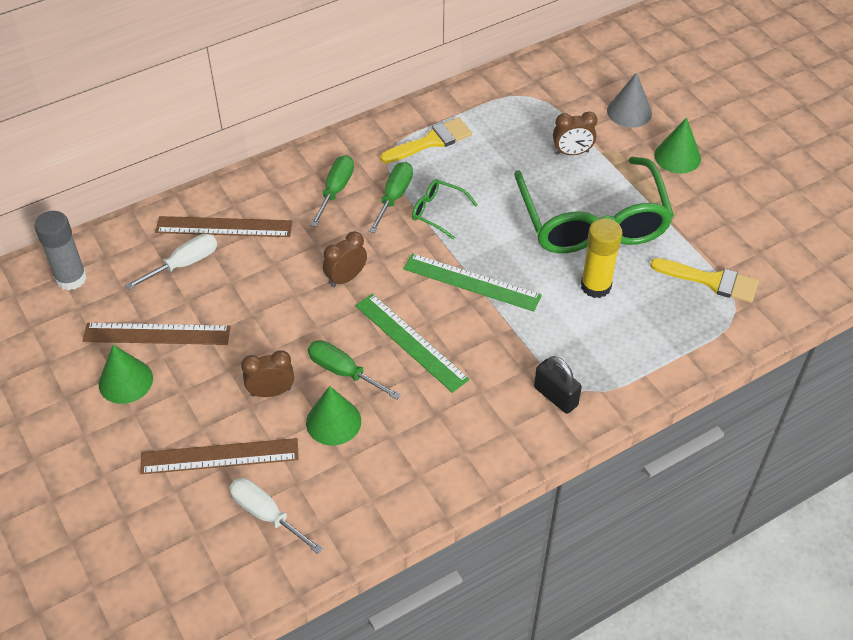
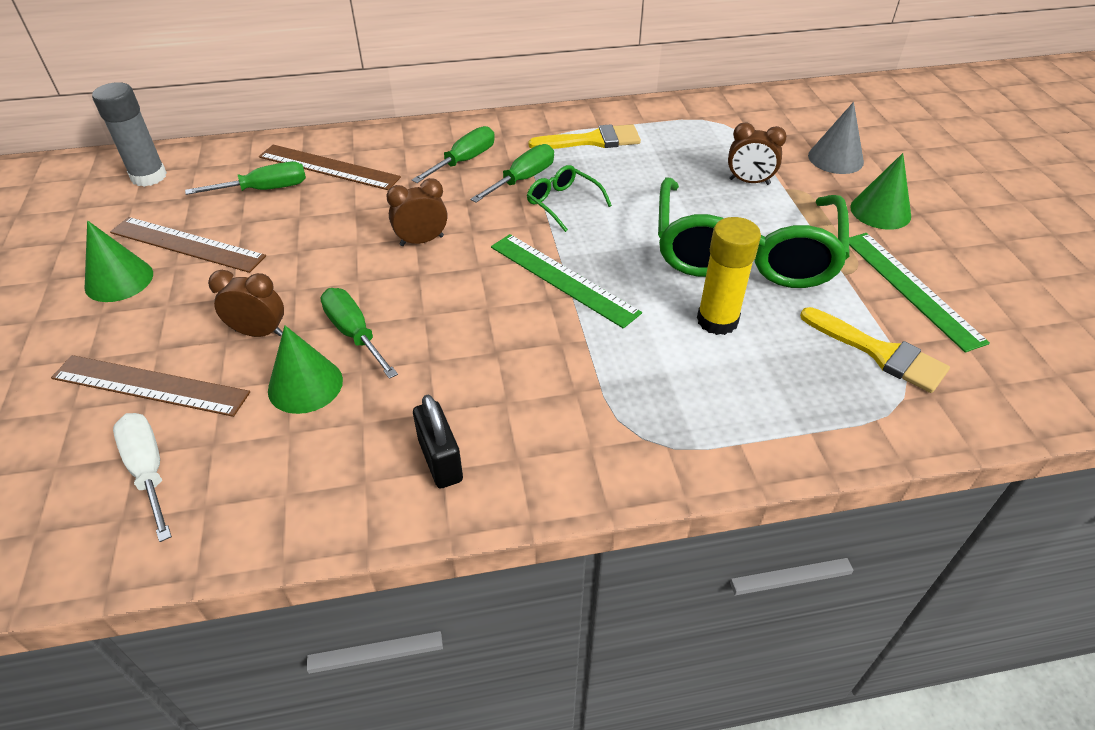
camera: 20 degrees right, 5 degrees down
(184, 264) = (265, 189): white screwdriver -> green screwdriver
(410, 342) = (453, 323): green ruler -> green ruler (911, 288)
(555, 396) = (601, 436): black padlock -> black padlock (440, 460)

